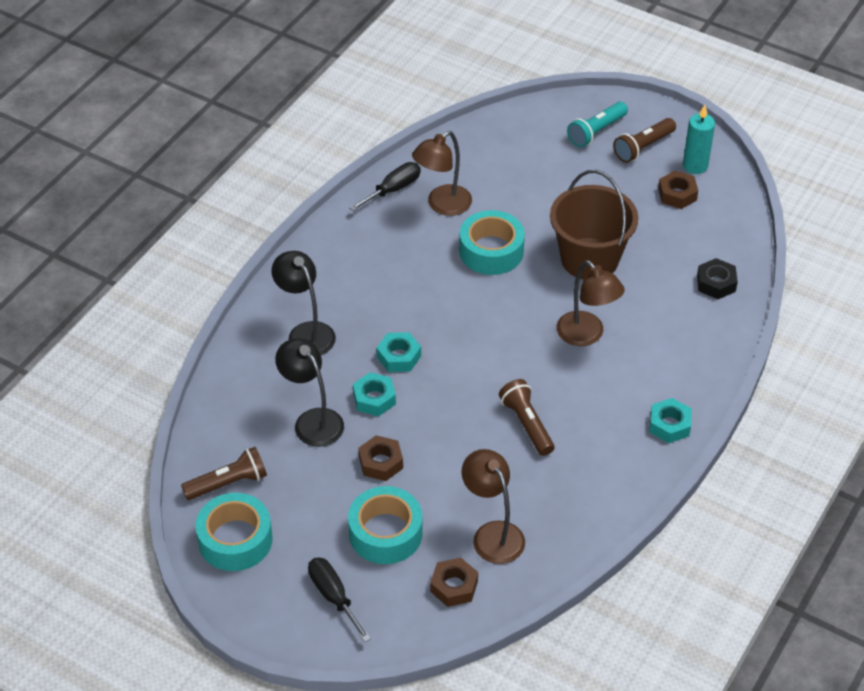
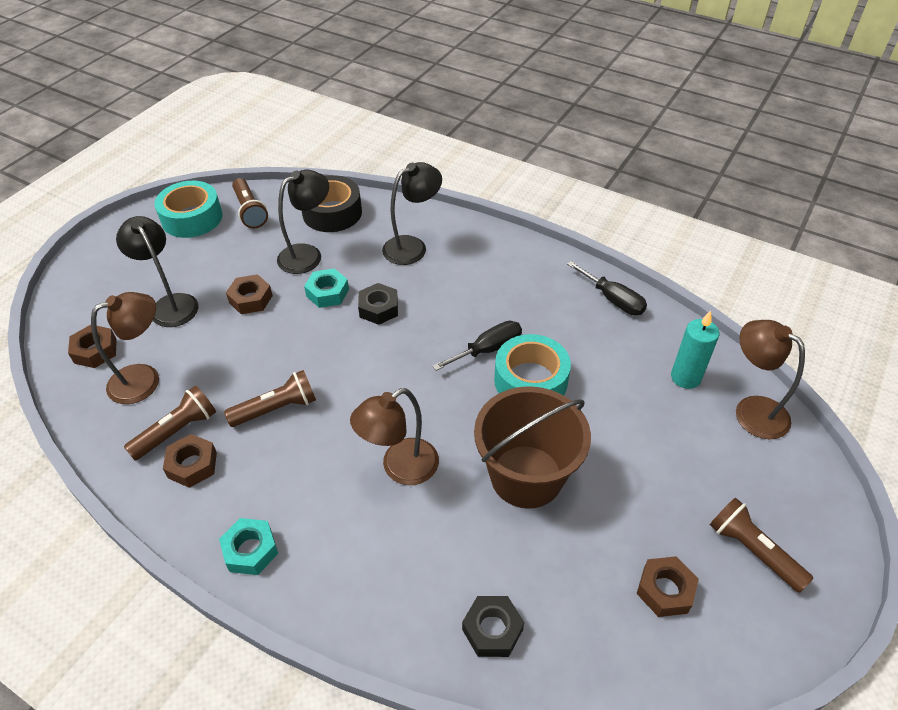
camera: 90 degrees right, 0 degrees up
(240, 404) = (332, 213): none -> black tape
(333, 597) = (115, 274): black screwdriver -> black screwdriver (488, 349)
(385, 533) = (170, 304): turquoise tape -> black lamp
(399, 357) = (379, 308): turquoise nut -> black nut
(442, 205) = (596, 339): brown lamp -> brown lamp (751, 410)
(555, 495) = (177, 431): none -> brown flashlight
(591, 477) = (192, 465): none -> brown nut
(596, 131) = (767, 494): turquoise flashlight -> none
(695, 166) = (733, 621): turquoise candle -> turquoise candle (685, 377)

